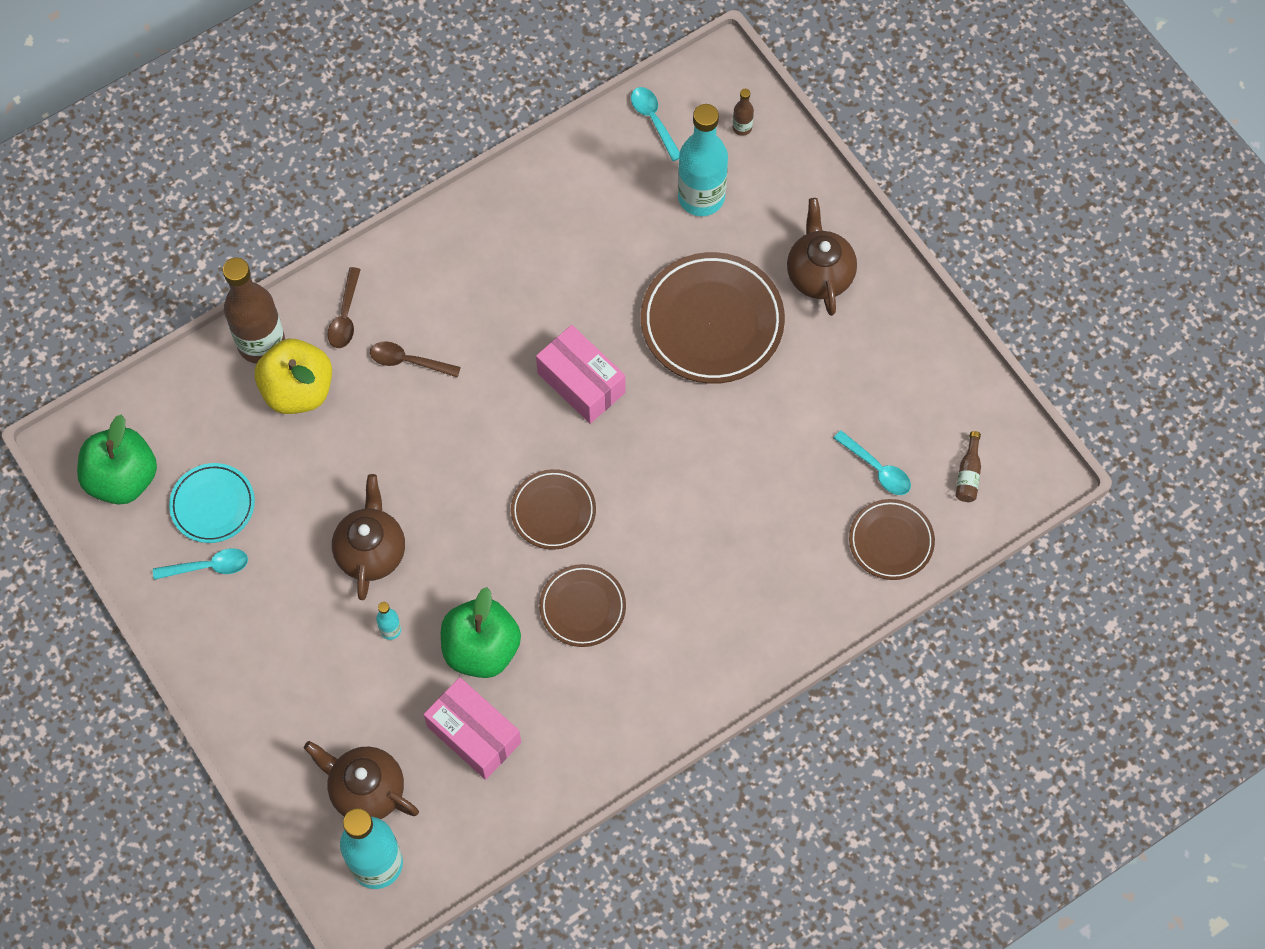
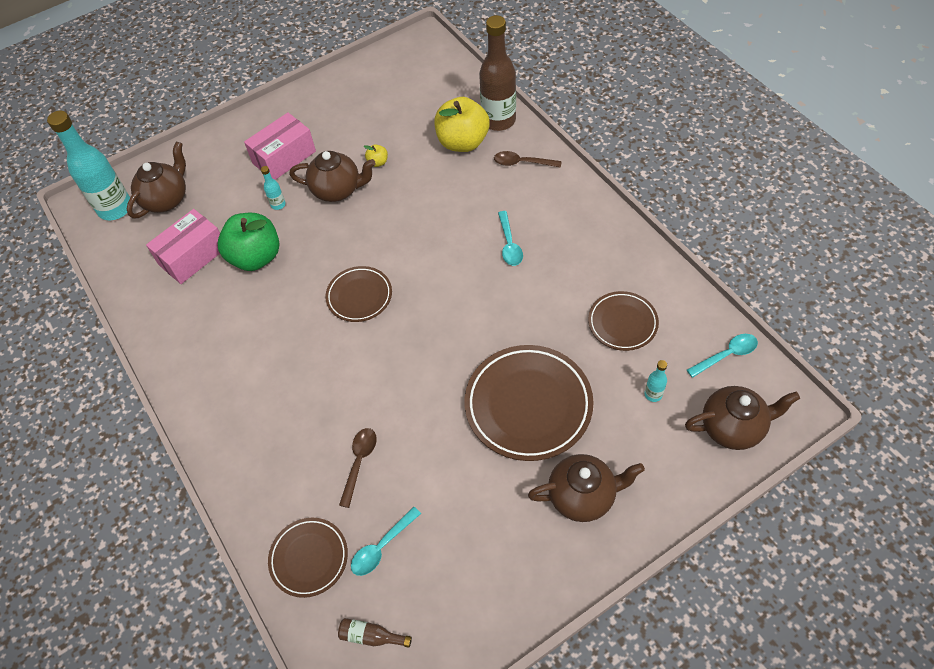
camera: 95 degrees right, 10 degrees down
(123, 478) = (400, 64): green apple -> none
(208, 567) = (335, 108): turquoise spoon -> turquoise spoon (509, 244)
(213, 505) = (379, 107): turquoise plate -> none
(324, 501) = (378, 162): none -> yellow apple
(409, 361) = (486, 201): brown spoon -> brown spoon (359, 463)
(581, 383) = (469, 310): pink box -> pink box (284, 157)
(582, 607) = (279, 318): brown plate -> brown plate (622, 323)
(701, 197) = (653, 394): turquoise bottle -> turquoise bottle, size x0.42
(742, 127) = (732, 427): brown bottle -> brown teapot

